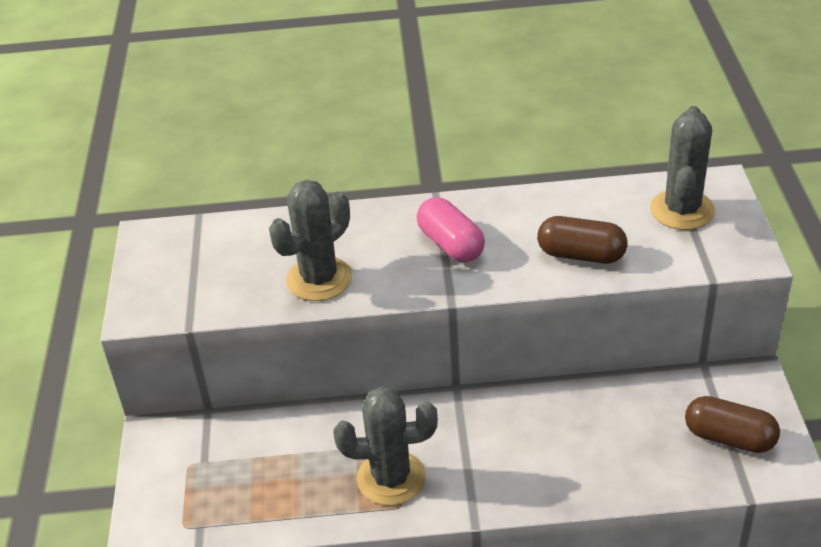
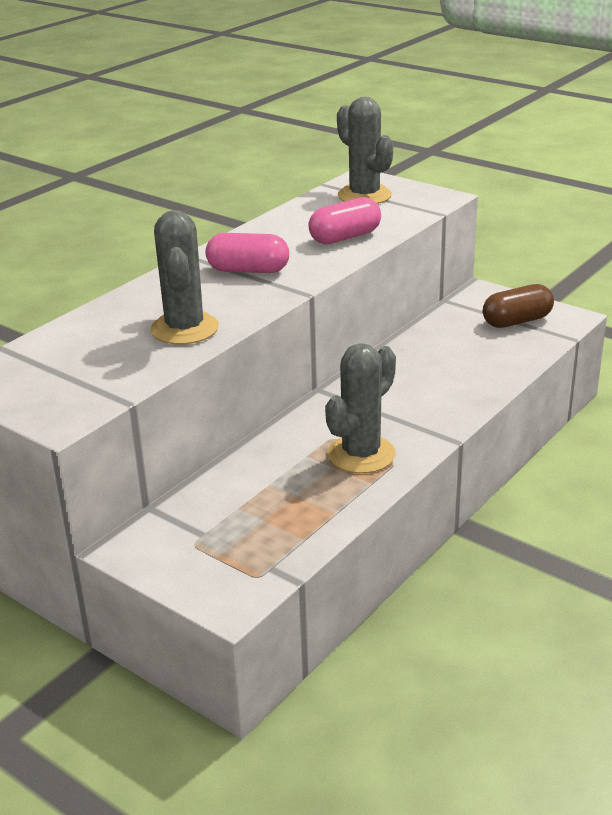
camera: 50 degrees left, 10 degrees down
(581, 255) = (345, 237): brown capsule -> pink capsule

